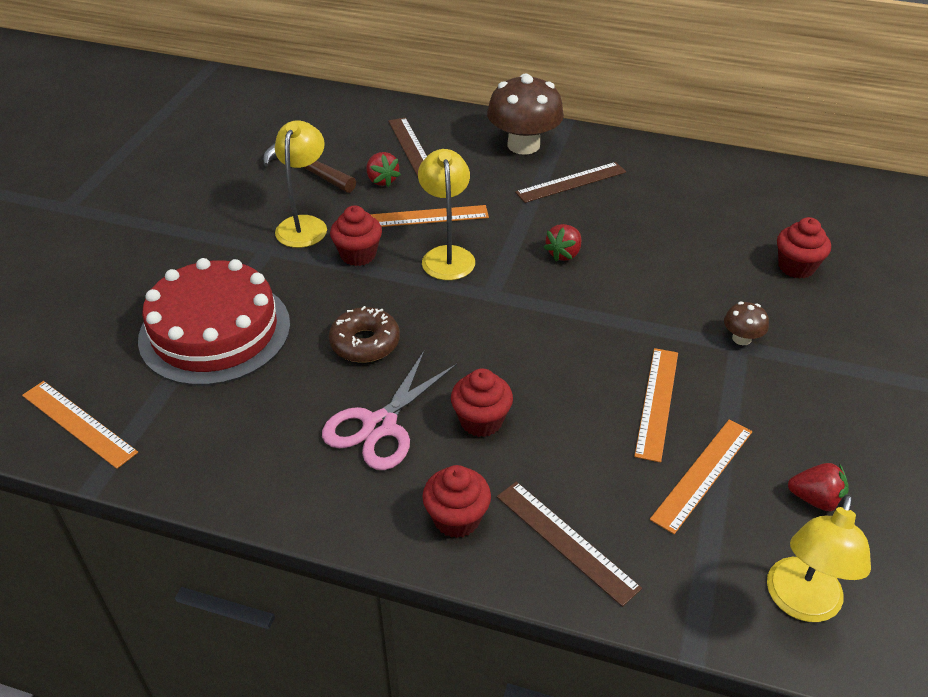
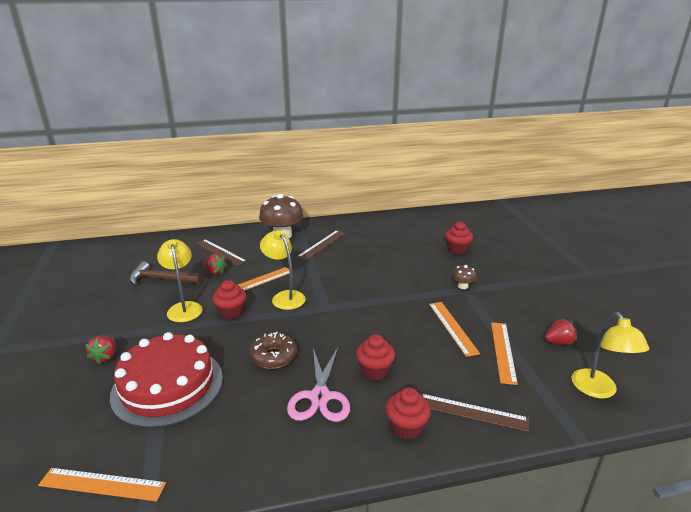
camera: 30 degrees left, 15 degrees down
(564, 254) = (346, 277): red strawberry -> red strawberry (105, 357)

